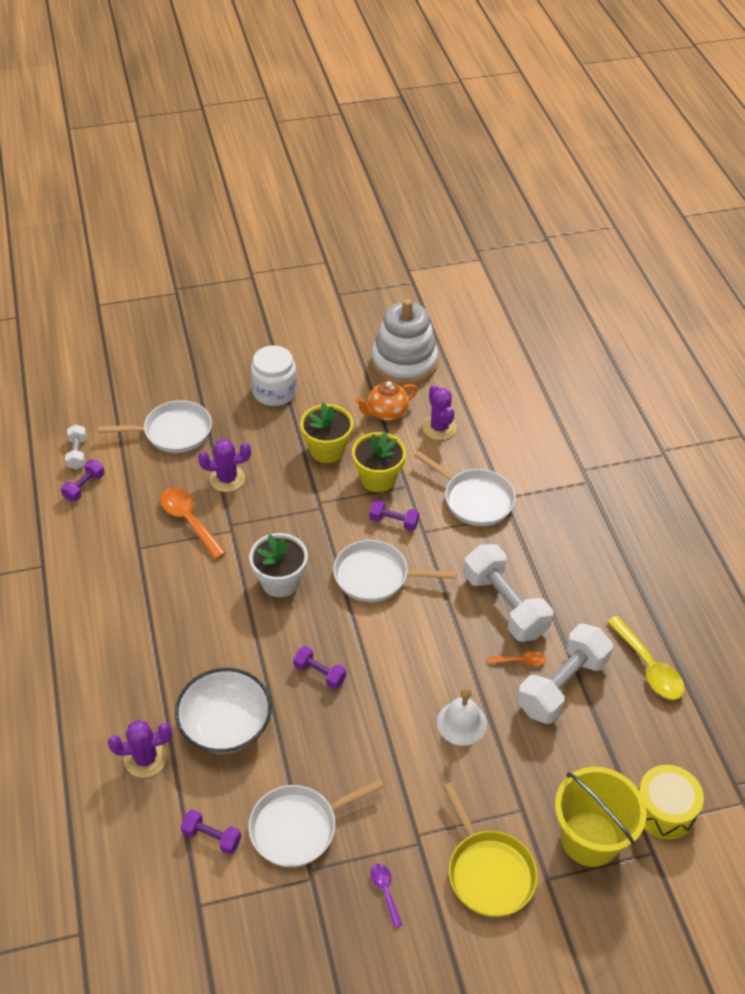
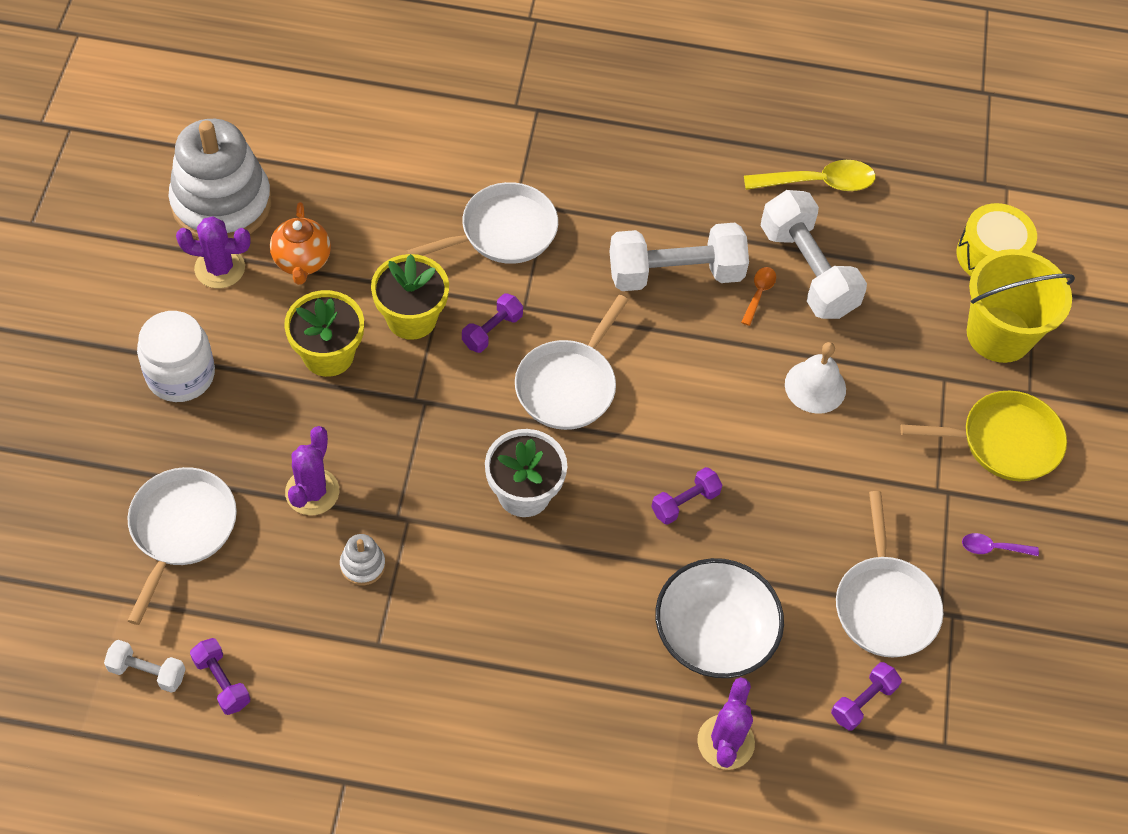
camera: 70 degrees left, 10 degrees up
(189, 521) = (362, 565): orange spoon -> white stacking toy
(439, 428) = (363, 216): purple cactus -> purple cactus (220, 268)

